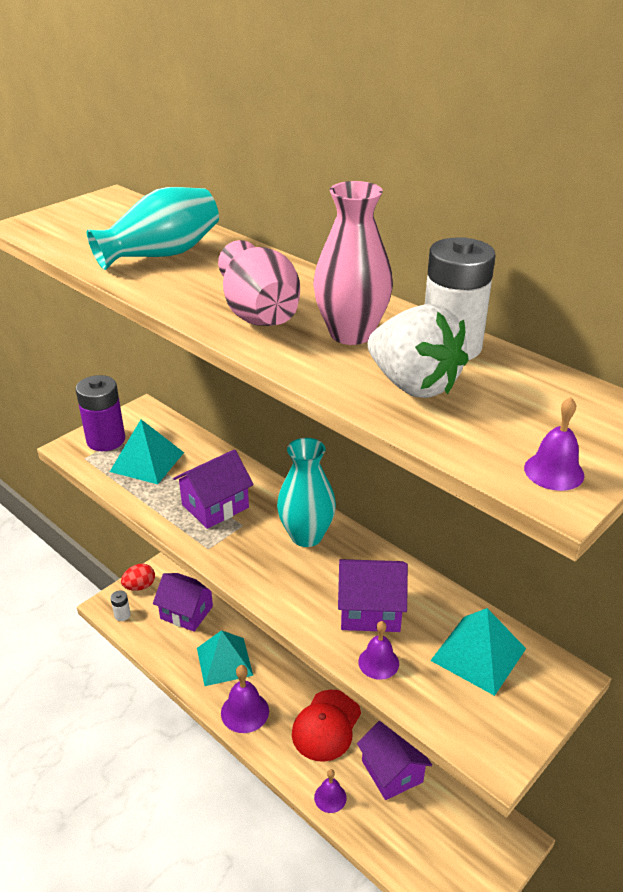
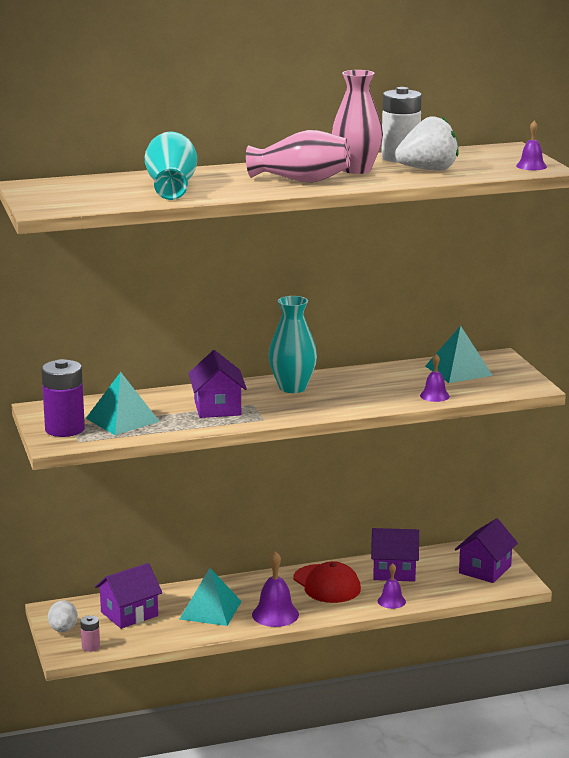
camera: 60 degrees left, 15 degrees down
(122, 615) = (90, 647): white battery -> pink battery
(140, 586) = (63, 630): red egg -> white egg
(370, 610) = (389, 387): purple house -> purple house (485, 569)

